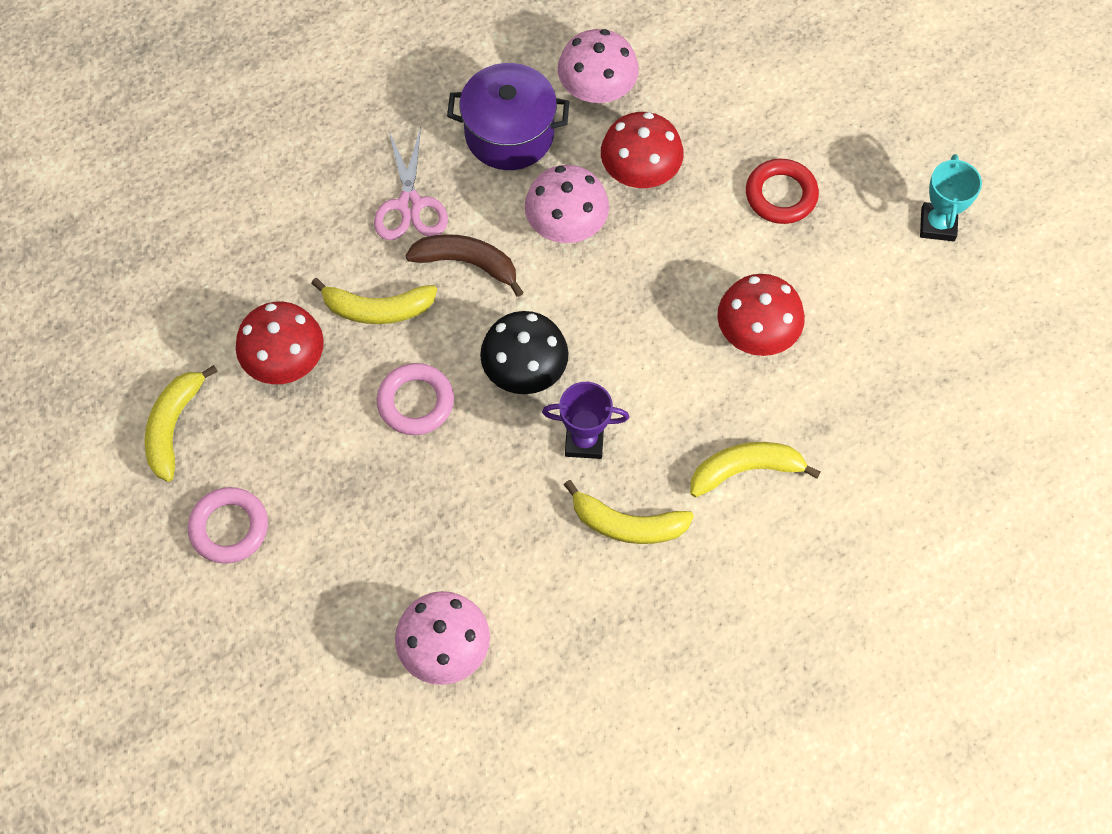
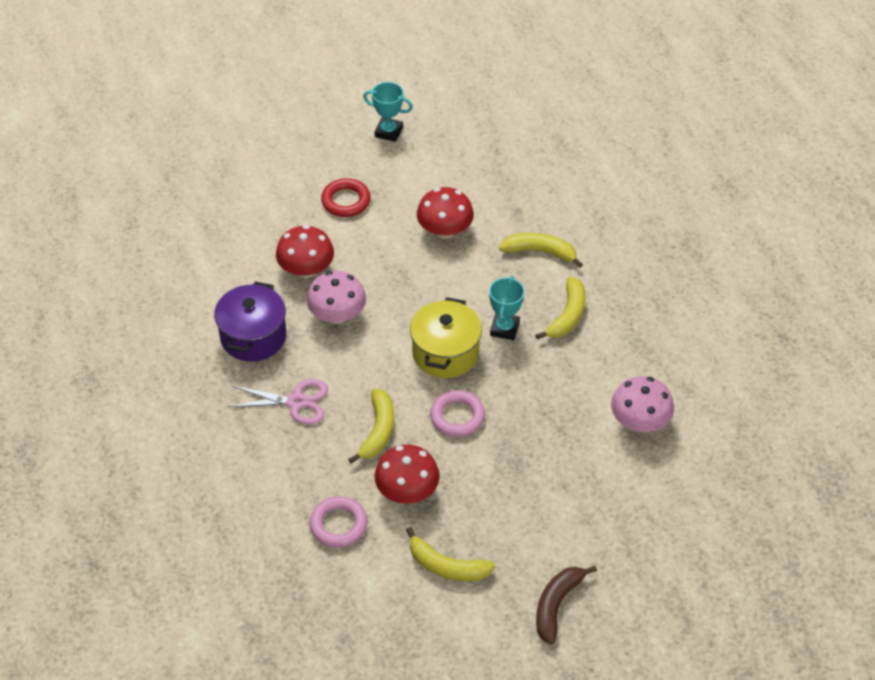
camera: 80 degrees left, 15 degrees down
(229, 528) = (534, 537): pink ring -> pink ring (338, 525)
(467, 263) = (354, 374): brown banana -> brown banana (556, 605)
(525, 370) = (445, 353): black mushroom -> yellow pot
(584, 441) = (504, 329): purple trophy -> turquoise trophy
(597, 89) = (231, 282): pink mushroom -> none
(745, 470) = (540, 252): yellow banana -> yellow banana turned 105 degrees clockwise

